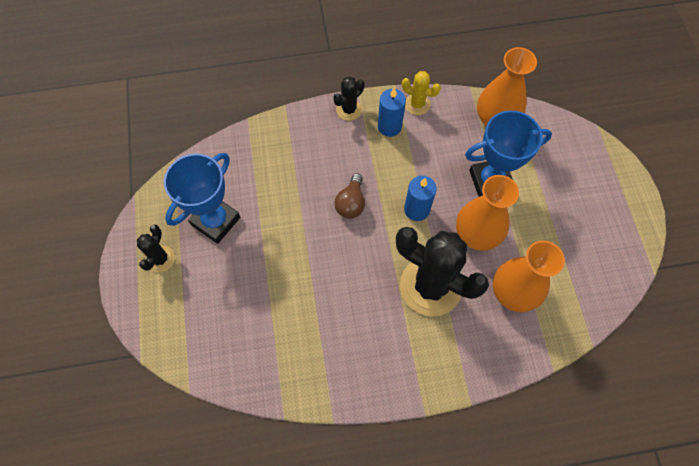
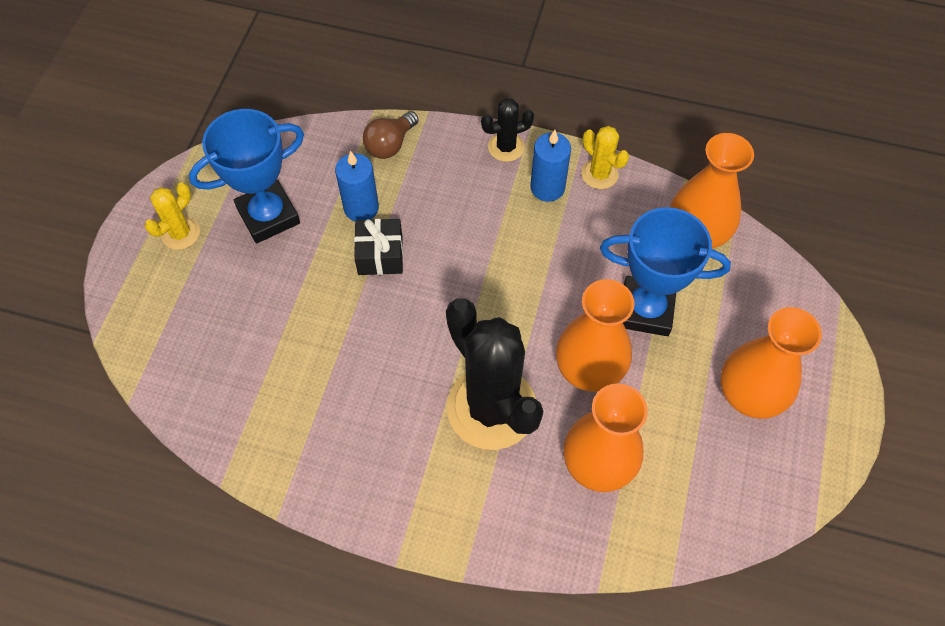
camera: 25 degrees right, 5 degrees down
(160, 259) = (180, 233): black cactus -> yellow cactus
(306, 216) = (380, 255): none -> black gift
(351, 203) = (445, 262): brown light bulb -> brown light bulb (390, 144)
(416, 209) = (526, 305): blue candle -> blue candle (361, 208)
(577, 209) = (749, 394): none -> orange vase

